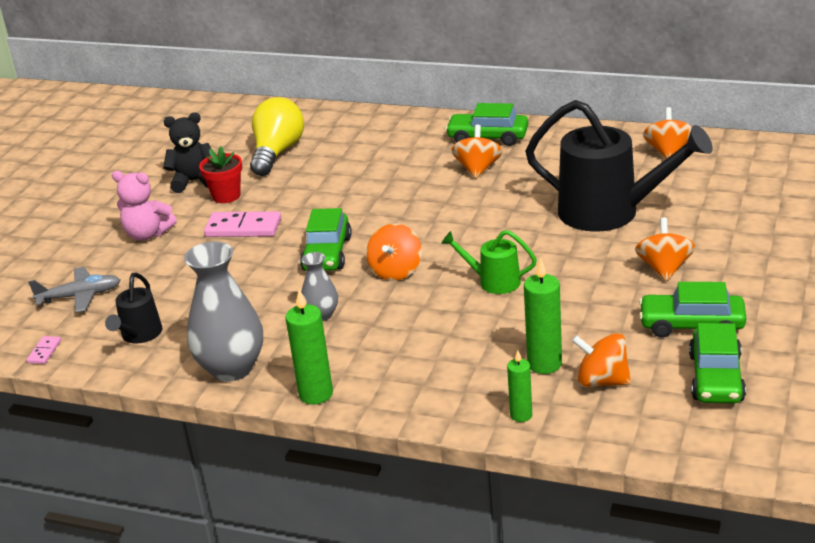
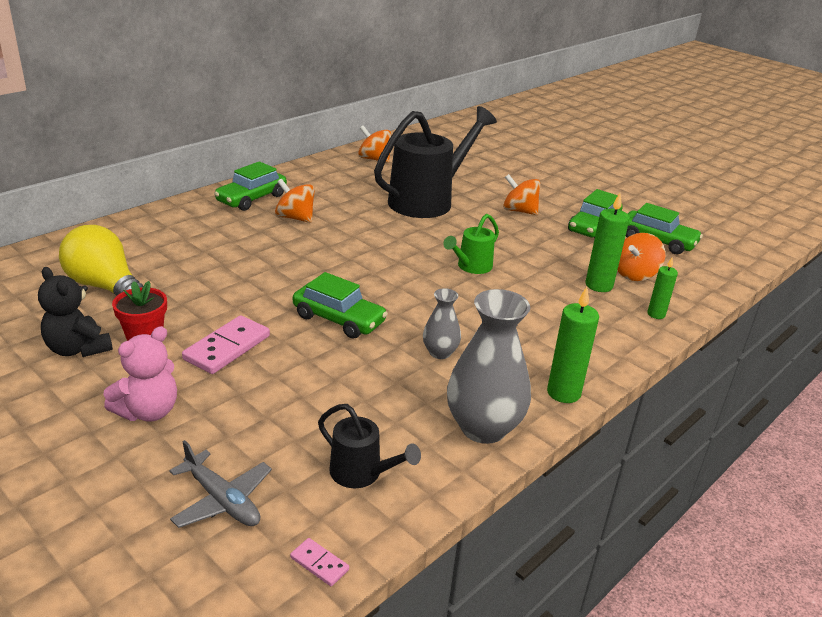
camera: 70 degrees left, 0 degrees up
(80, 296) = (222, 500): grey plane -> grey plane turned 120 degrees clockwise
(194, 181) = (78, 349): black teddy bear -> black teddy bear turned 60 degrees counterclockwise
(396, 271) = (408, 298): orange spinning top -> none

